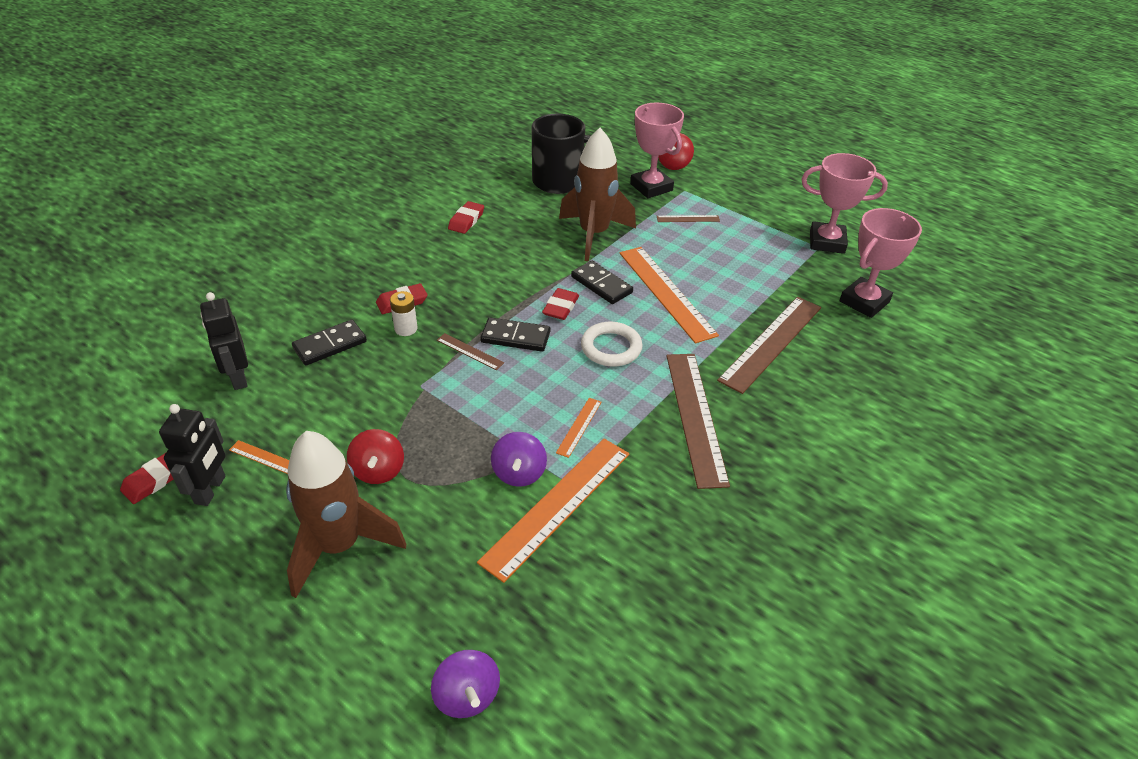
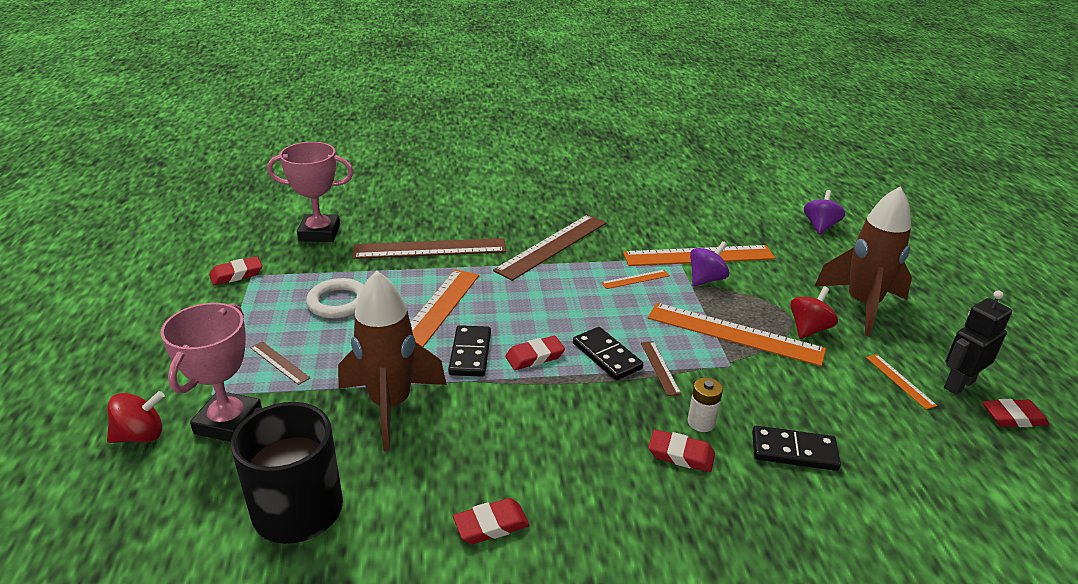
camera: 135 degrees left, 10 degrees down
(238, 377) = (913, 471): black robot -> none
(440, 420) = (734, 334): none -> orange ruler
(611, 348) = (542, 306): white ring -> white ring (338, 302)
(827, 242) = (236, 274): pink trophy -> red eraser

